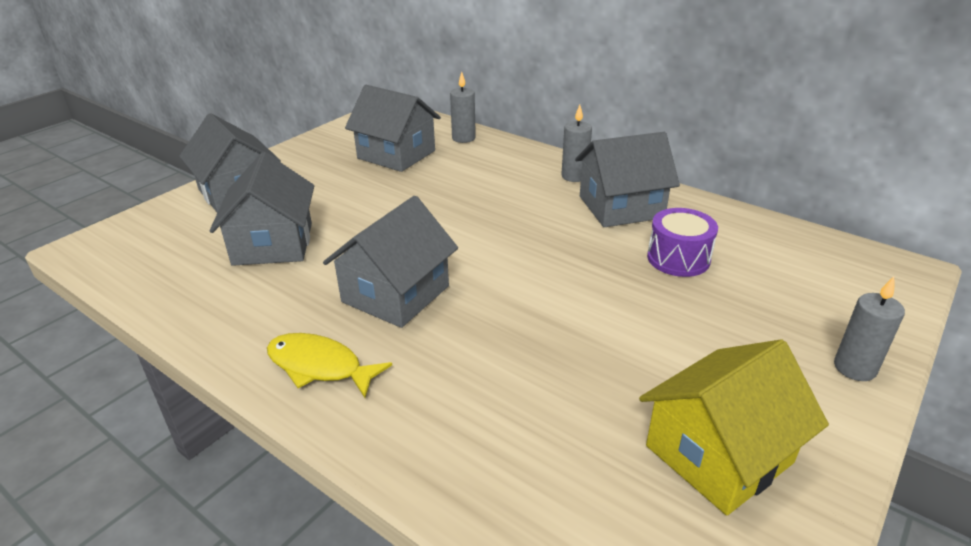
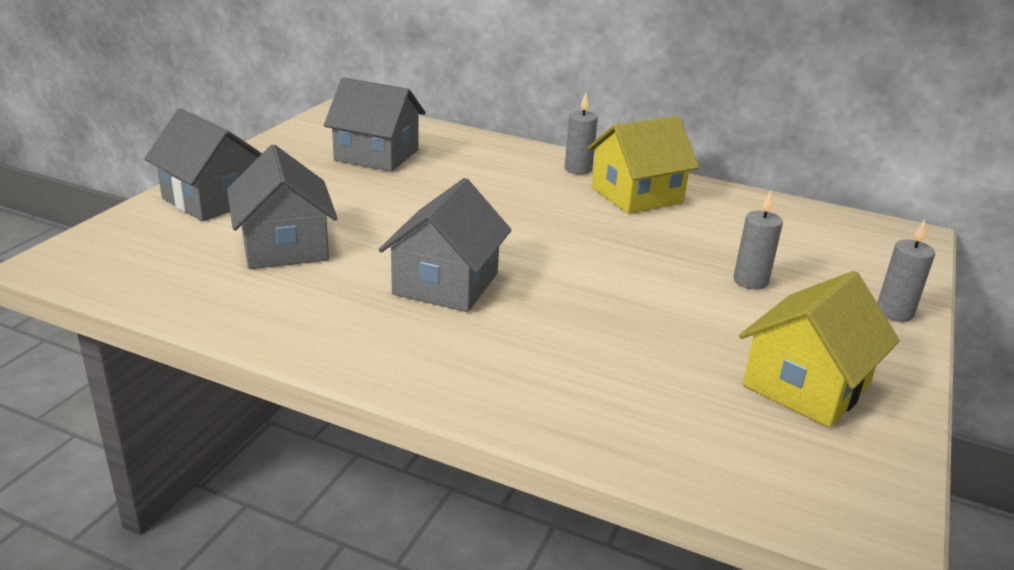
camera: 15 degrees left, 5 degrees down
(319, 366) = (400, 351): yellow fish -> none
(463, 138) = (443, 137): grey candle -> grey candle (750, 281)
(621, 207) = (637, 195): grey house -> yellow house
(678, 258) = (710, 237): purple drum -> none

